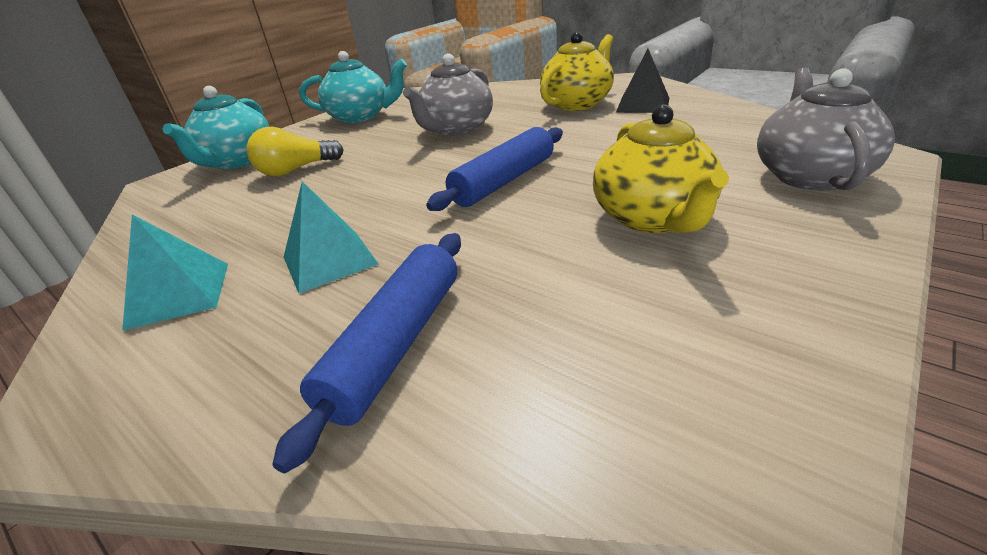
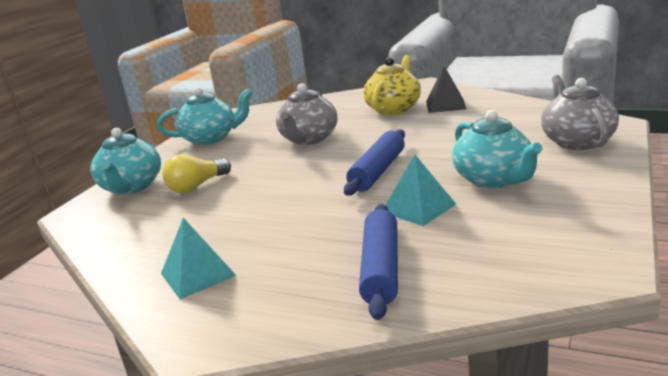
camera: 15 degrees left, 10 degrees down
(329, 260) = (291, 237): turquoise pyramid -> turquoise pyramid (418, 208)
(653, 218) = (494, 179): yellow teapot -> turquoise teapot

